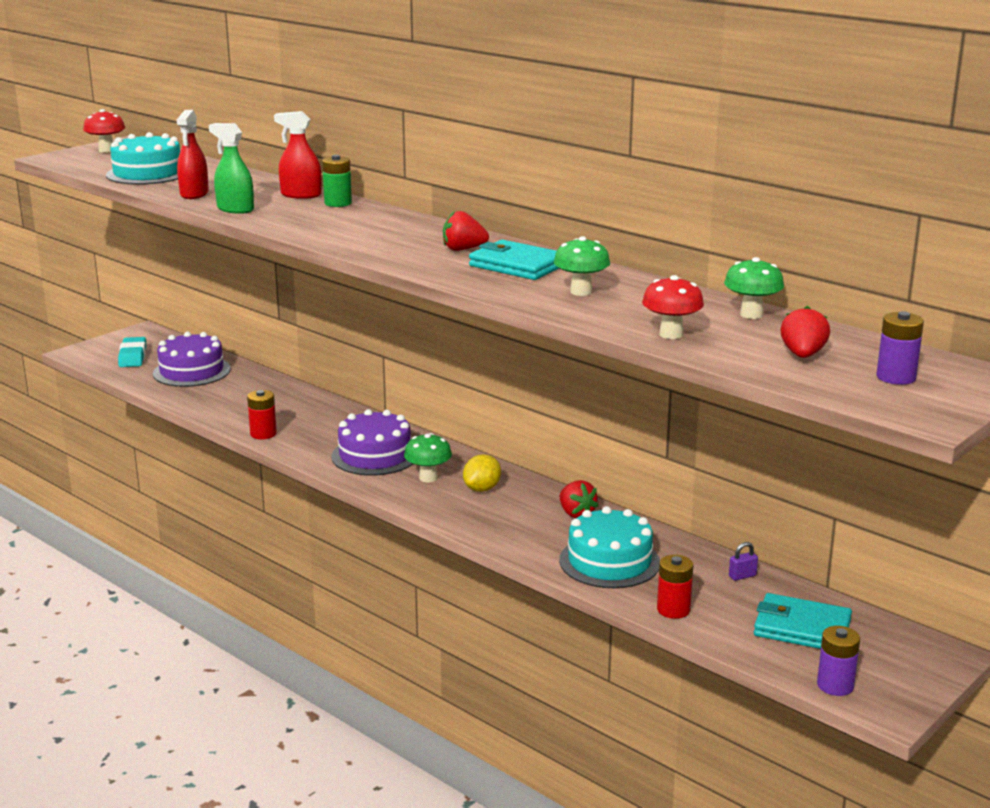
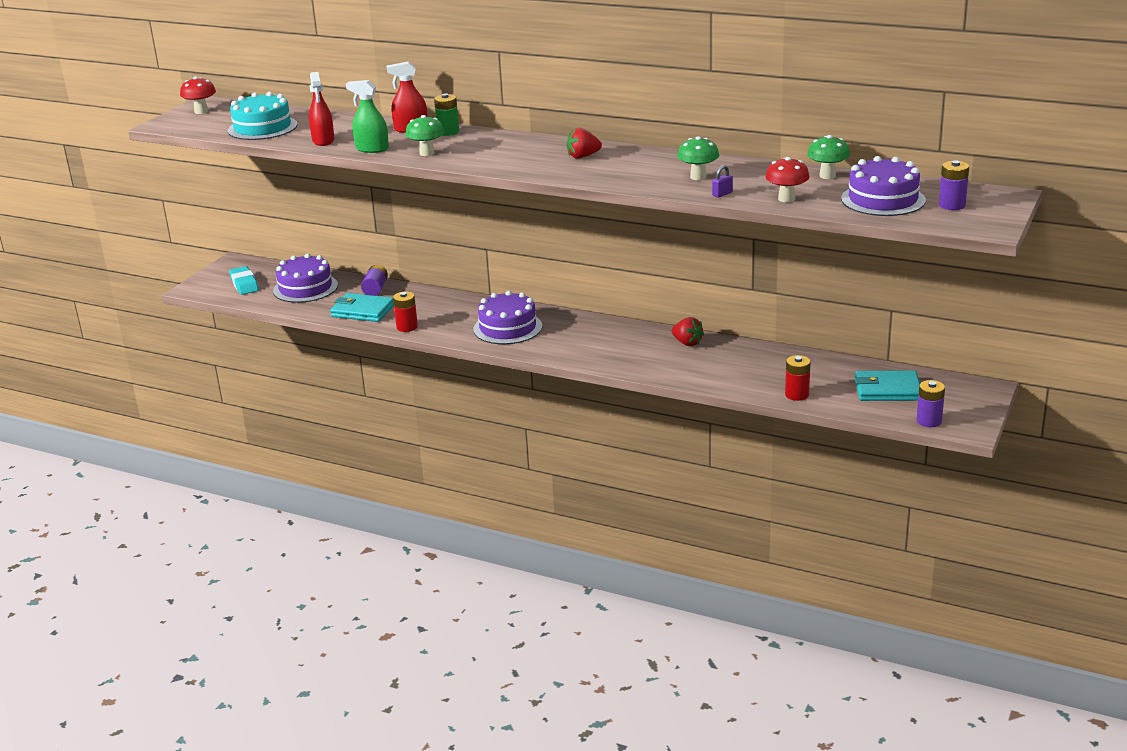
camera: 15 degrees left, 5 degrees up
(264, 385) = (375, 289): none -> purple battery
(428, 478) = (561, 337): green mushroom -> green mushroom (427, 153)
(482, 489) = (607, 338): yellow lemon -> none
(517, 265) = (634, 163): turquoise wallet -> turquoise wallet (363, 311)
(609, 561) = (733, 371): turquoise cake -> none
(742, 576) = (828, 364): purple padlock -> purple padlock (722, 194)
(802, 355) = (883, 199): red strawberry -> purple cake

